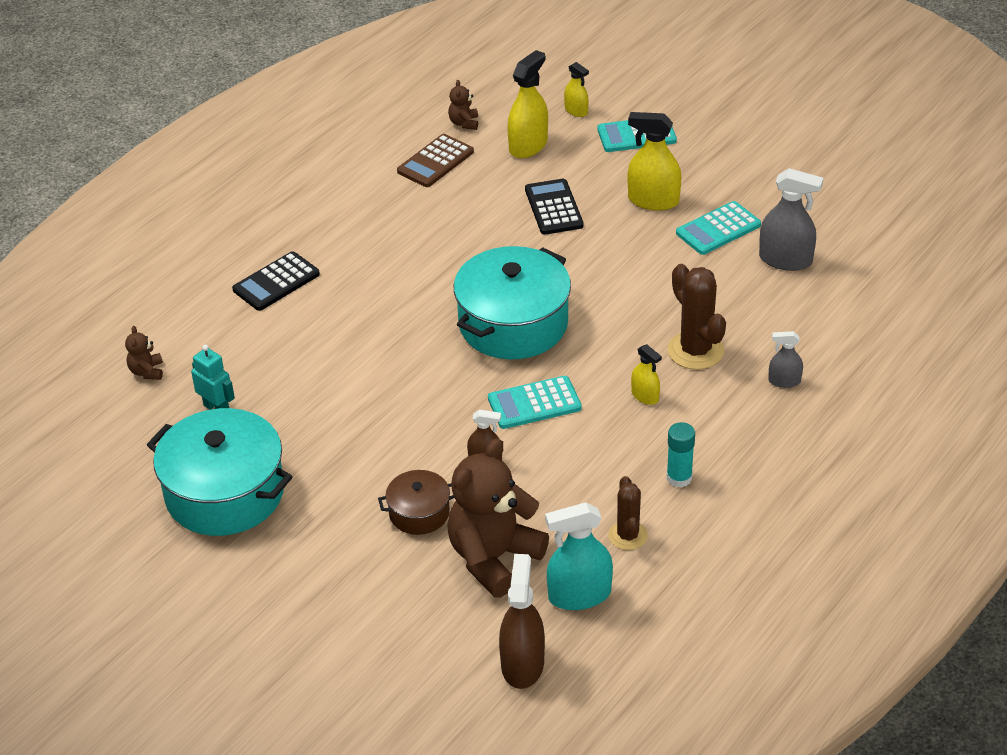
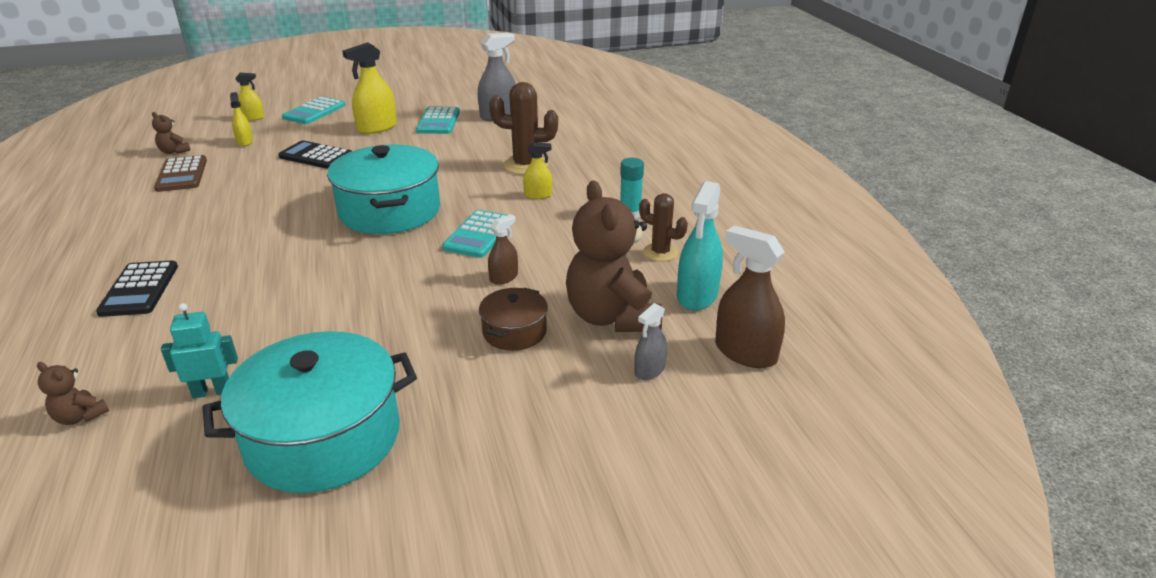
camera: 55 degrees left, 10 degrees down
(528, 146) = (245, 142): yellow spray bottle -> yellow spray bottle, size x0.56
(784, 381) = (595, 152): grey spray bottle -> grey spray bottle (649, 370)

